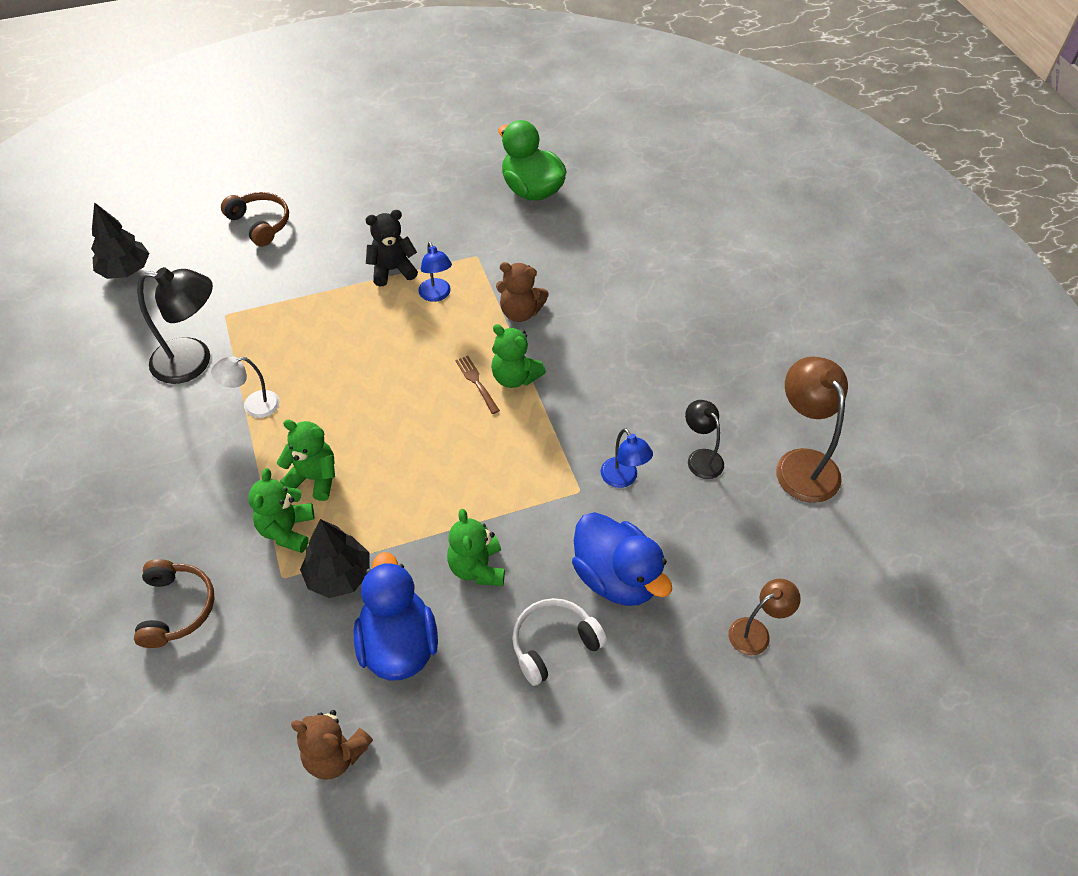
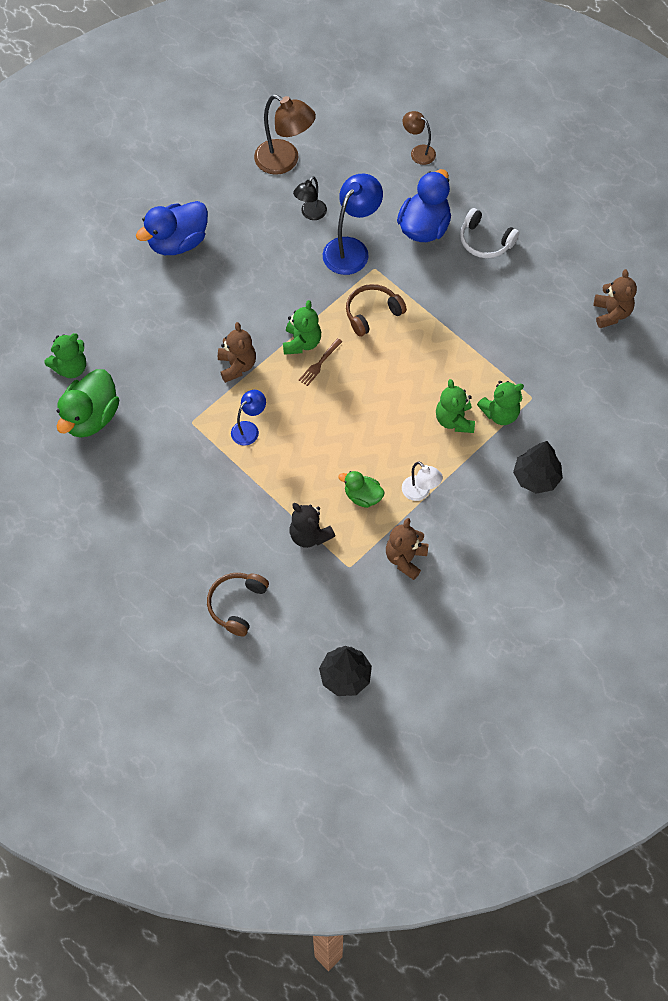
camera: 115 degrees left, 10 degrees up
(177, 608) = (587, 442): brown headphones -> brown headphones (372, 313)
(194, 362) = (405, 558): black lamp -> brown teddy bear
(290, 355) = (362, 496): none -> green duck
(339, 575) = (511, 368): black tree -> black tree (536, 477)
(392, 270) = (238, 473): black teddy bear -> black teddy bear (309, 535)
(398, 644) = (533, 315): blue duck -> blue duck (178, 242)
(477, 568) = (461, 298): green teddy bear -> green teddy bear (71, 368)
(623, 479) = (351, 249): blue lamp -> blue lamp, size x1.76
(801, 464) = (285, 161): brown lamp -> brown lamp turned 105 degrees counterclockwise

